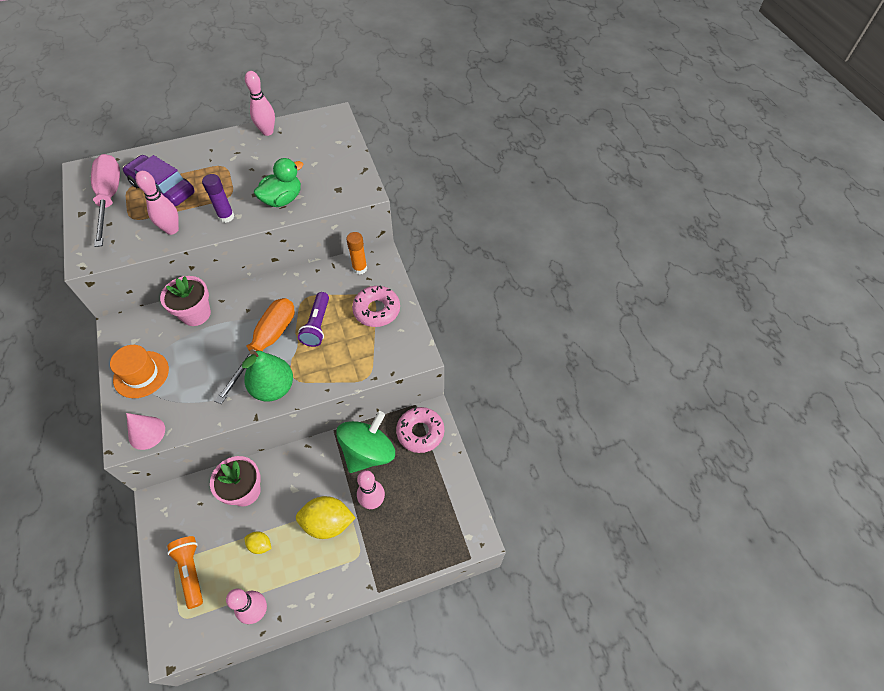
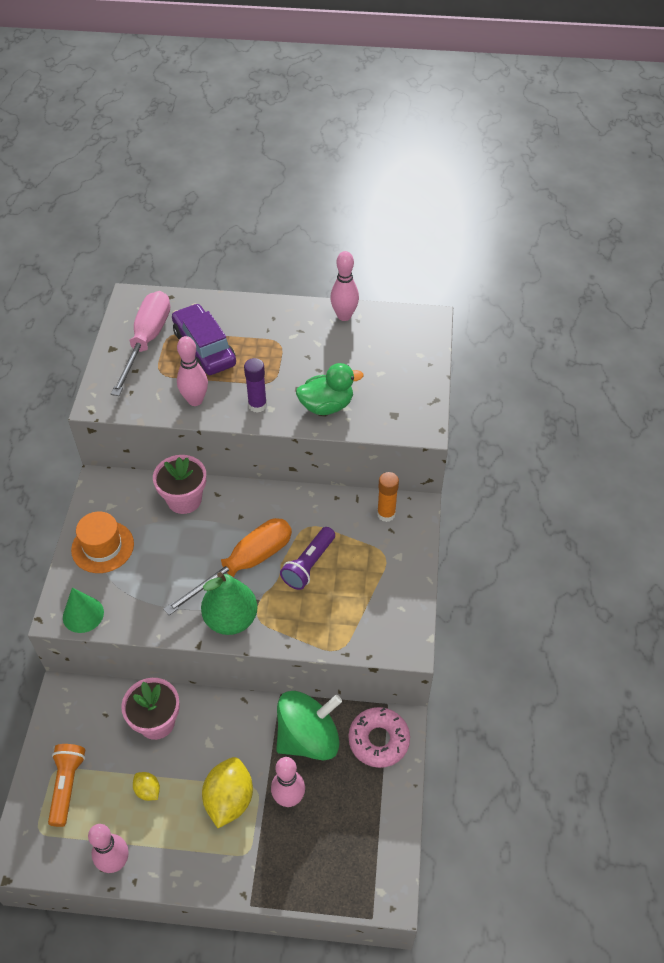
camera: 25 degrees right, 5 degrees down
(146, 433) = (83, 614): pink cone -> green cone
(328, 523) = (229, 799): yellow lemon -> yellow lemon turned 75 degrees clockwise
(376, 310) = (384, 573): pink donut -> none

